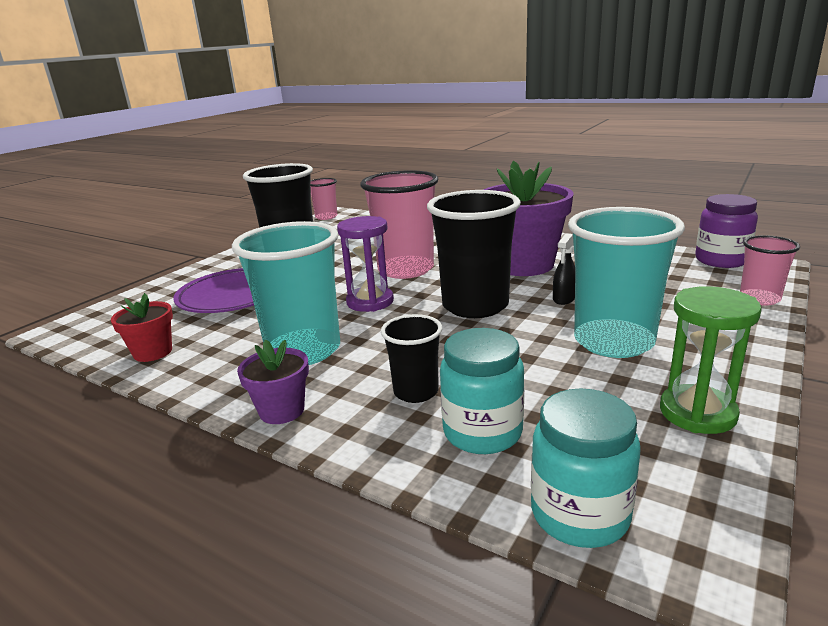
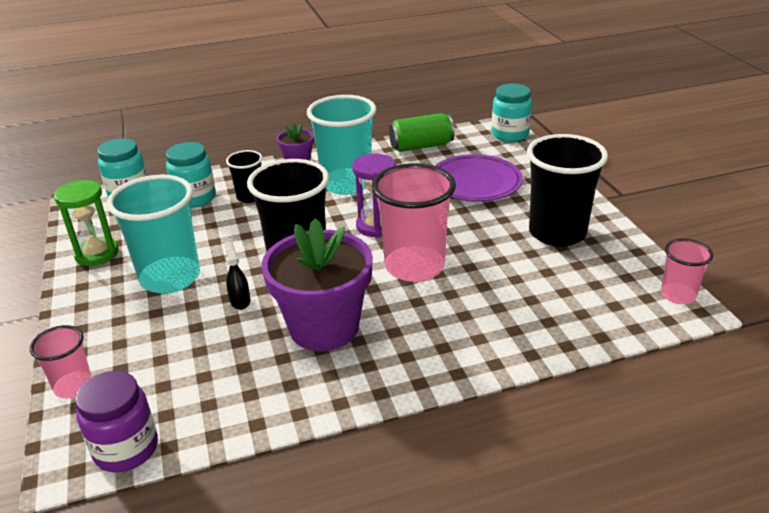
camera: 130 degrees right, 10 degrees up
(85, 320) = (510, 134): none -> turquoise jar
(153, 352) = (421, 146): red flower pot -> green can

